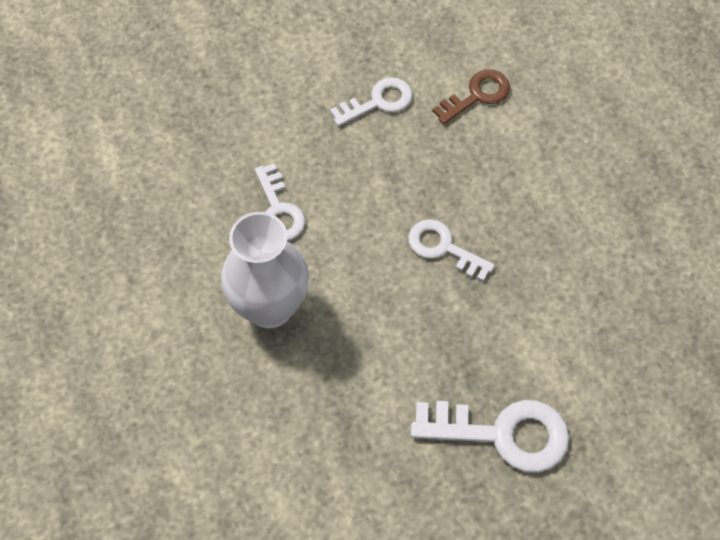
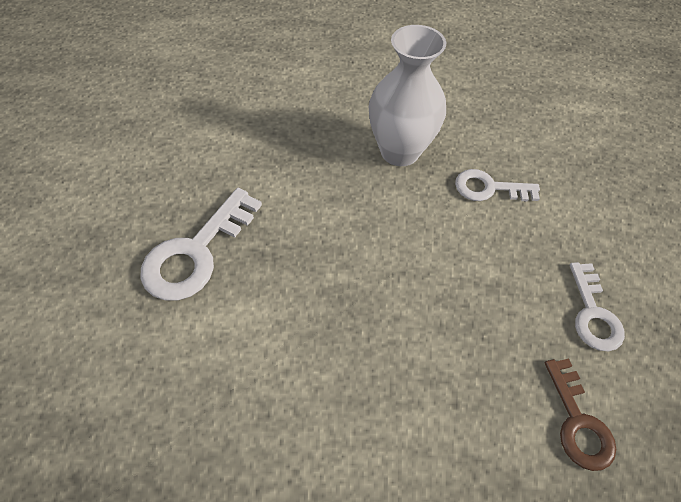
camera: 115 degrees right, 5 degrees down
(443, 248) = (394, 292): white key -> none

